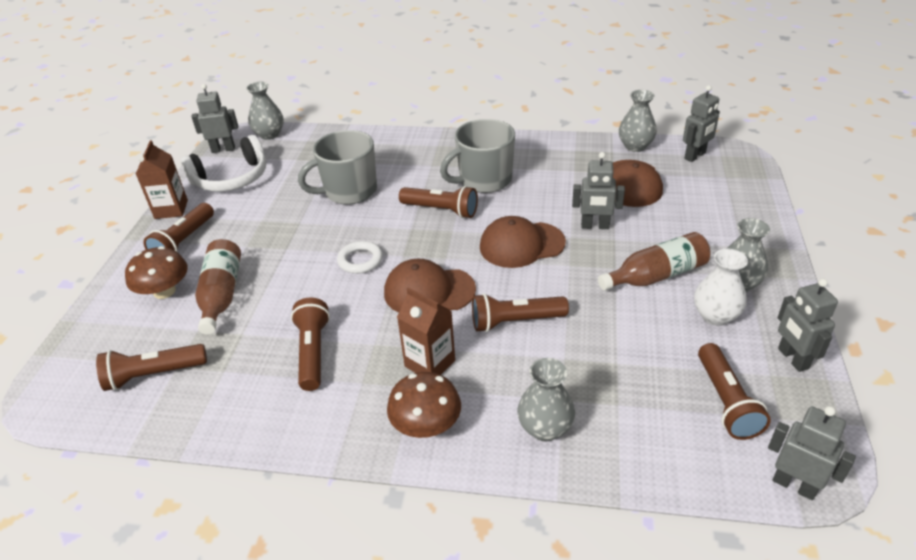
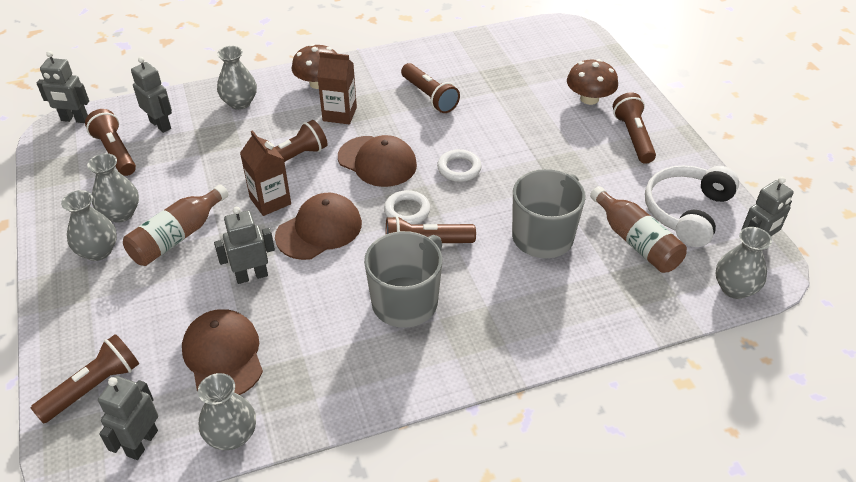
camera: 150 degrees right, 5 degrees up
(153, 375) = (521, 56): brown flashlight -> brown flashlight (93, 387)
(171, 209) = (692, 160): brown carton -> brown carton (270, 201)
(221, 295) = (542, 109): brown bottle -> brown bottle (635, 241)
(429, 291) = (377, 161): brown cap -> brown cap turned 60 degrees clockwise
(436, 238) = (407, 211): none -> white ring
(715, 316) = (121, 213): white vase -> grey vase
(792, 358) = (59, 196): grey robot -> grey robot (160, 125)

